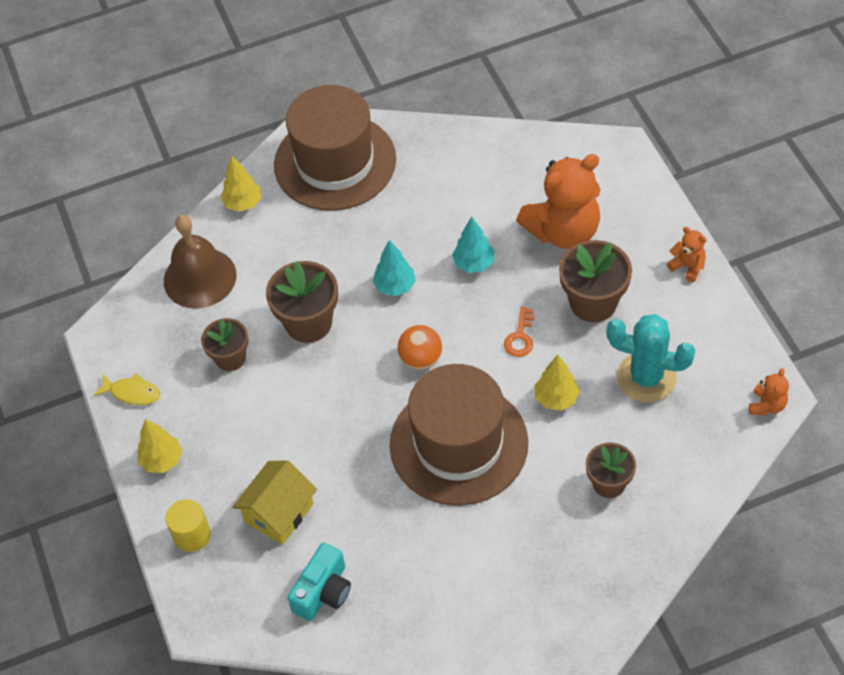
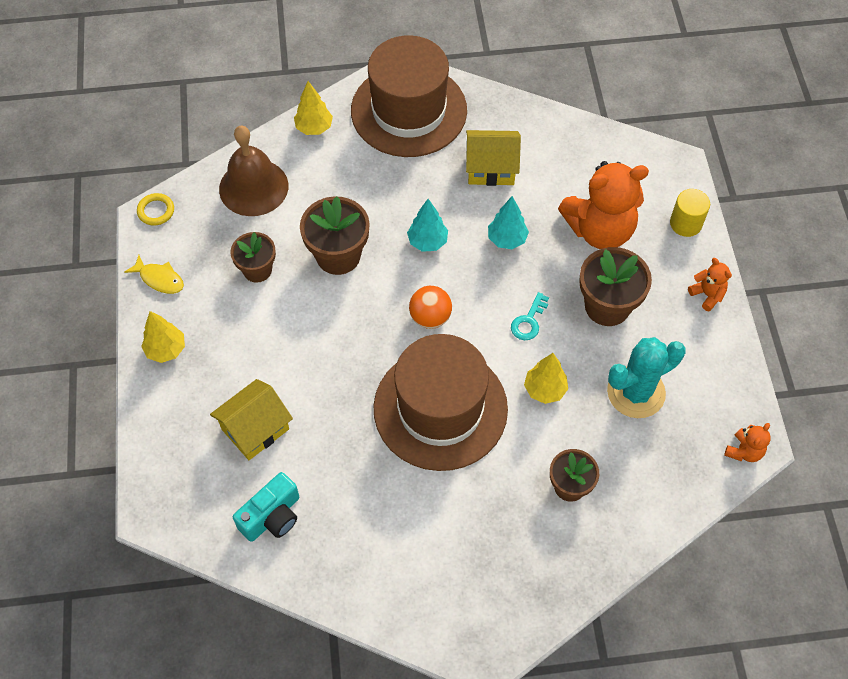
camera: 10 degrees right, 5 degrees up
(106, 327) = (156, 211): none -> yellow ring
(192, 535) = (170, 428): yellow cylinder -> yellow cylinder (686, 223)
(436, 198) = (491, 168): none -> yellow house
(520, 337) = (529, 321): orange key -> turquoise key
(646, 377) = (636, 392): turquoise cactus -> turquoise cactus turned 60 degrees counterclockwise

